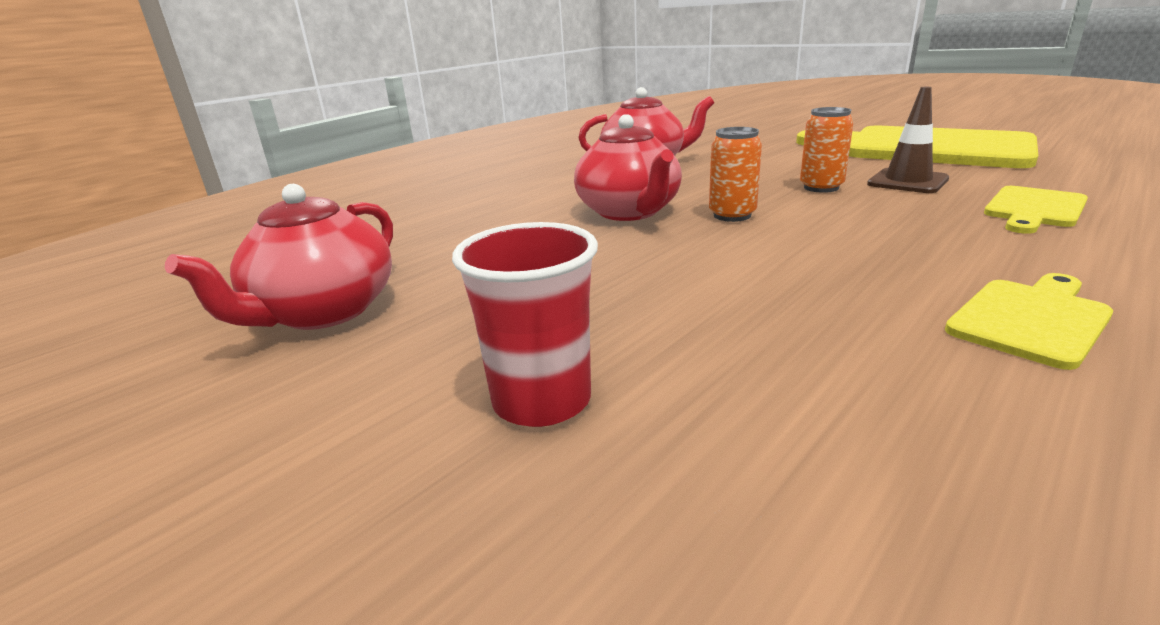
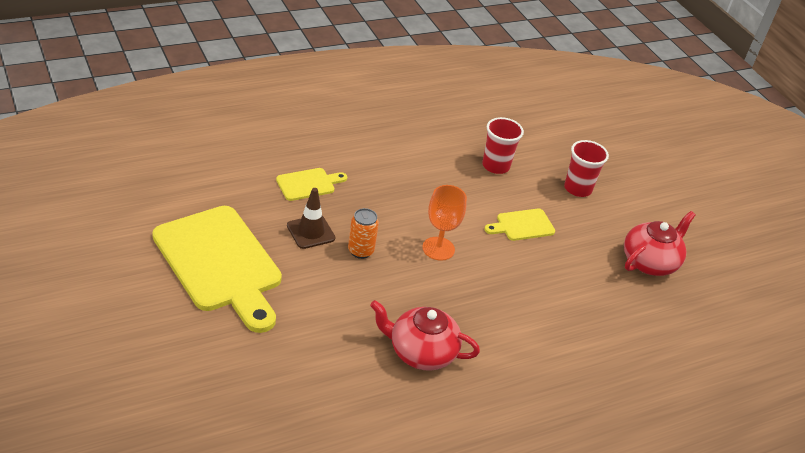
camera: 165 degrees left, 15 degrees up
(629, 212) = (485, 280): red teapot -> none
(732, 215) = (438, 248): orange can -> orange goblet
(821, 364) = (495, 166): none -> red cup
(1031, 319) = (419, 151): yellow cutting board -> yellow cutting board (522, 225)

